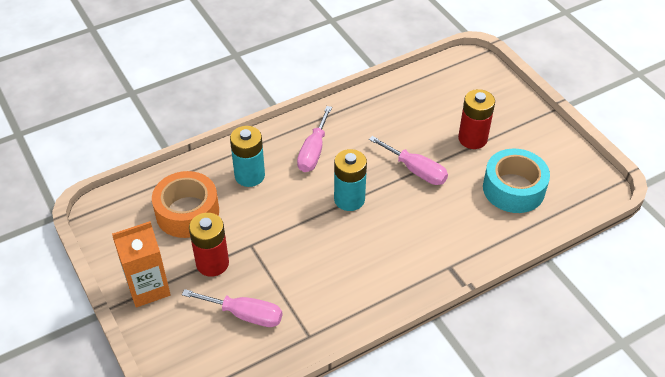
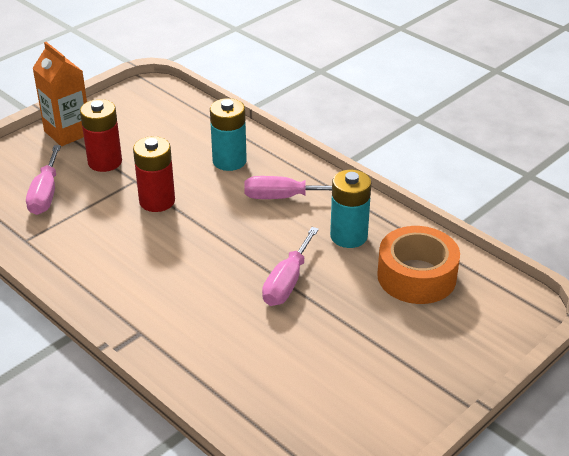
camera: 75 degrees right, 10 degrees down
(187, 212) = (165, 134): orange tape -> orange tape (416, 276)
(349, 199) = (220, 236): turquoise battery -> turquoise battery (348, 236)
(472, 139) = (367, 326): red battery -> red battery (157, 201)
(513, 189) = (290, 378): turquoise tape -> none

